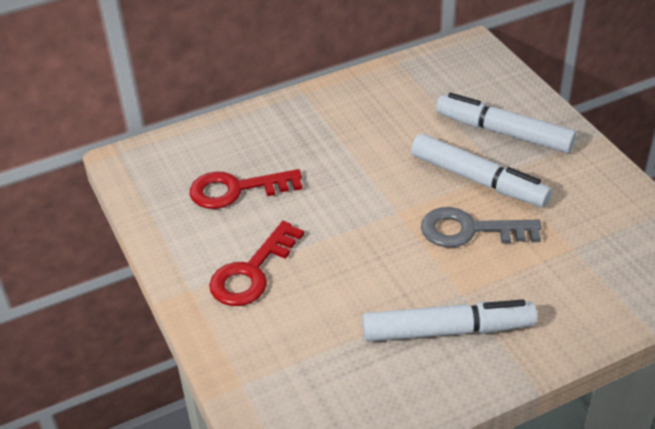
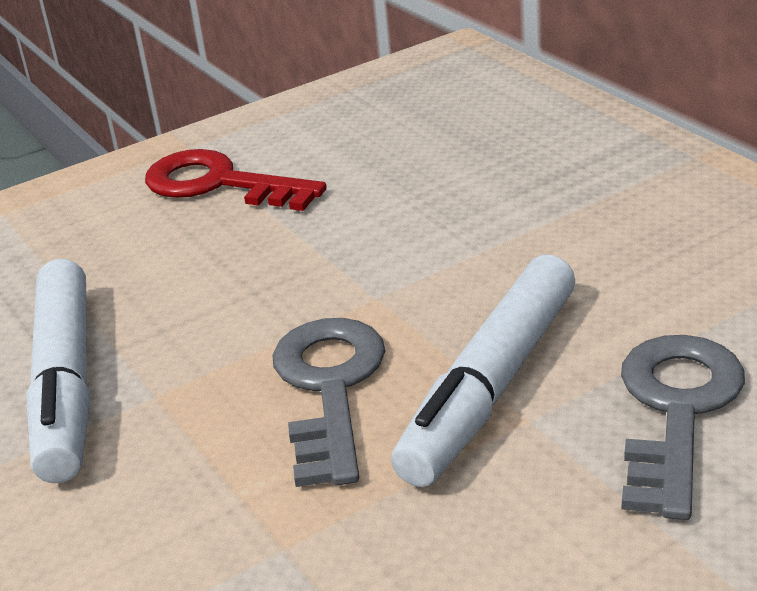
camera: 85 degrees right, 10 degrees down
(236, 190) = (405, 141): red key -> none
(503, 132) = (676, 410): white marker -> grey key

